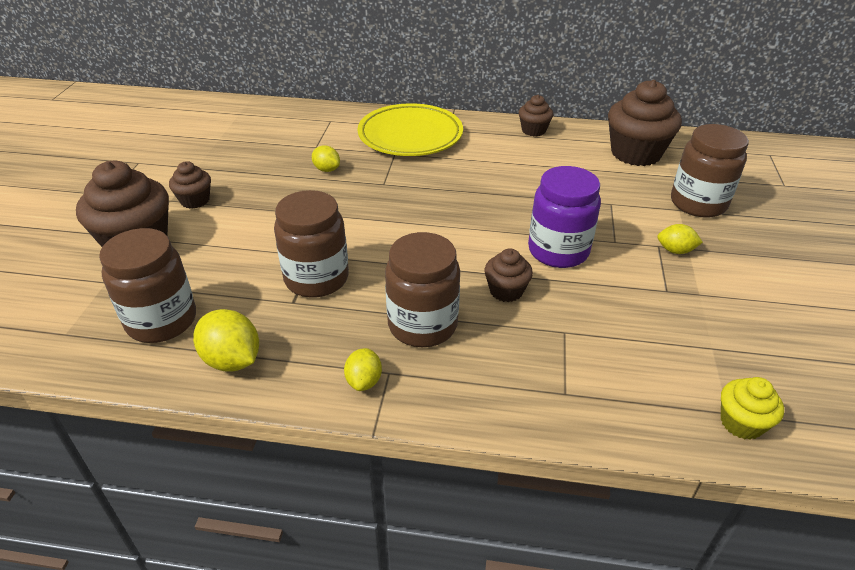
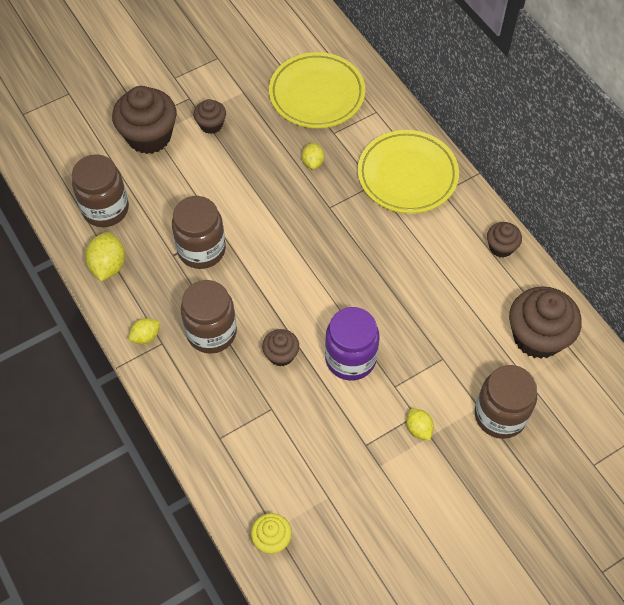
camera: 50 degrees right, 20 degrees up
(267, 136) = (317, 94): none -> yellow plate

